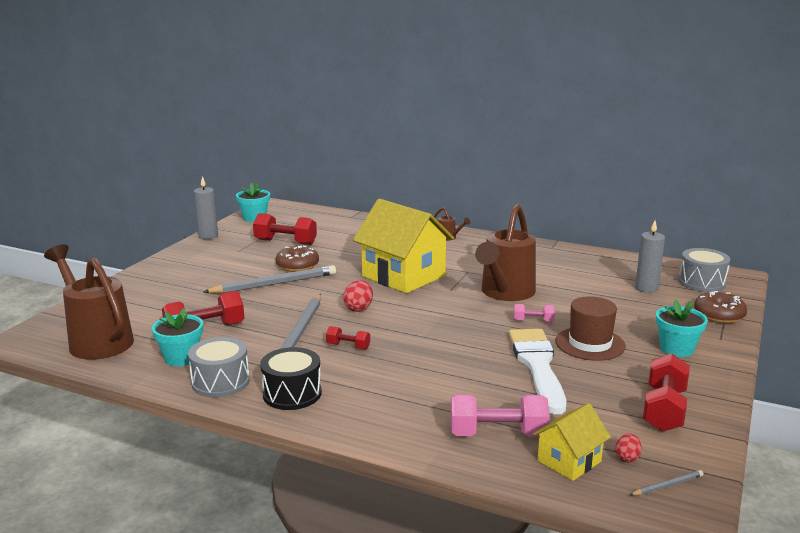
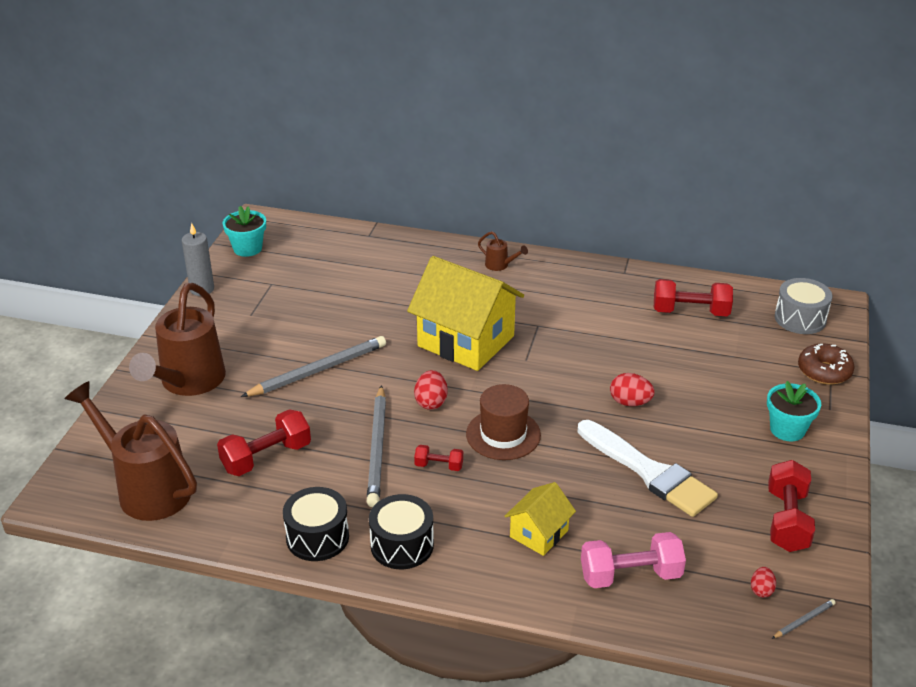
camera: 10 degrees left, 15 degrees up
(181, 358) = (258, 505): turquoise flower pot -> none
(220, 382) = (317, 537): grey drum -> black drum
(285, 242) = (304, 292): red dumbbell -> red dumbbell (690, 312)
(297, 266) = (334, 335): brown donut -> none
(505, 293) = (589, 358): brown watering can -> brown watering can (188, 382)
(533, 321) = (630, 402): pink dumbbell -> red egg
(537, 366) = (649, 472): white brush -> white brush turned 150 degrees clockwise
(569, 461) = (707, 602): yellow house -> yellow house (539, 533)
(590, 344) = (697, 432): brown hat -> brown hat (503, 434)
(646, 288) = (742, 334): grey candle -> none

